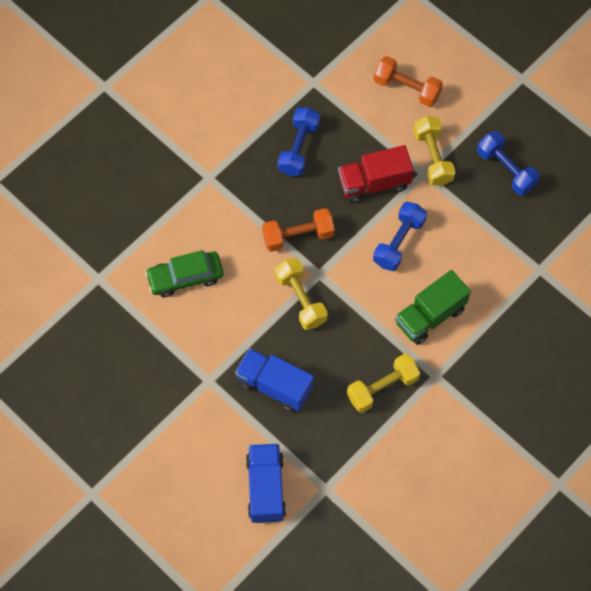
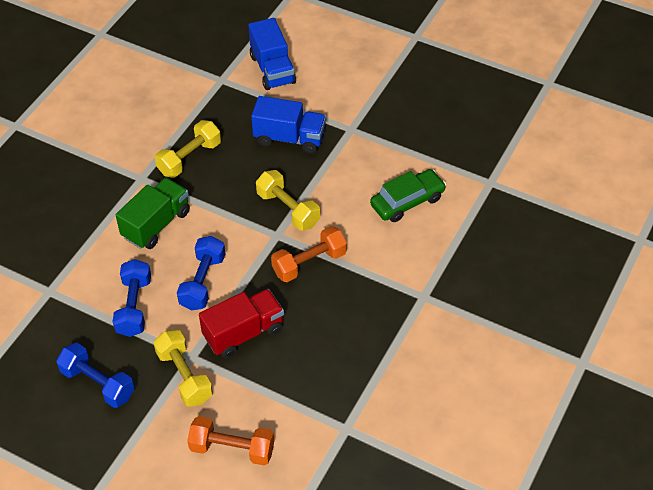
camera: 165 degrees right, 15 degrees down
(298, 148) = (338, 349): blue dumbbell -> blue dumbbell (134, 306)

